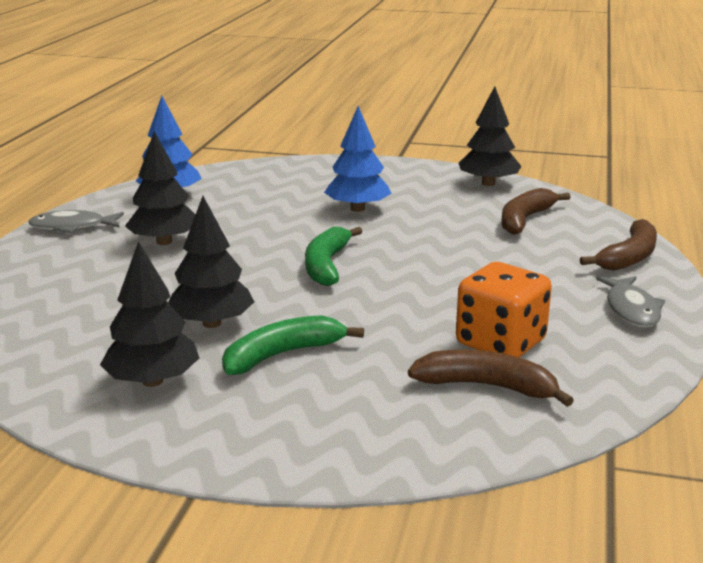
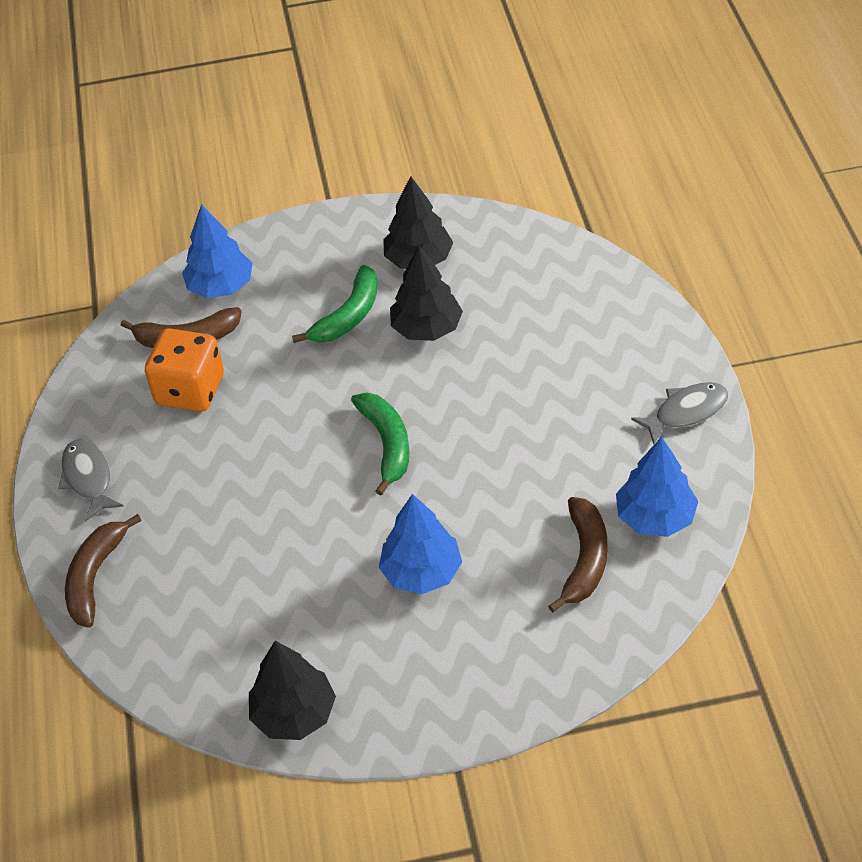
camera: 160 degrees right, 25 degrees up
(164, 242) = (571, 423): black tree -> none
(417, 426) = (221, 286): none -> blue tree
(525, 220) = (221, 622): brown banana -> brown banana (584, 559)

